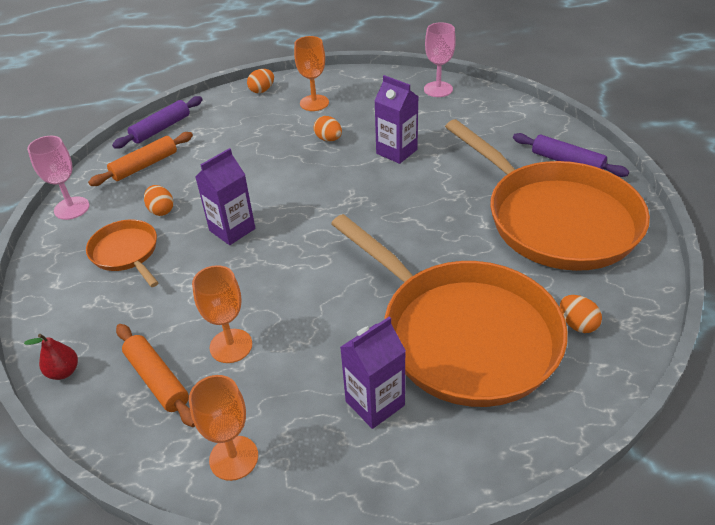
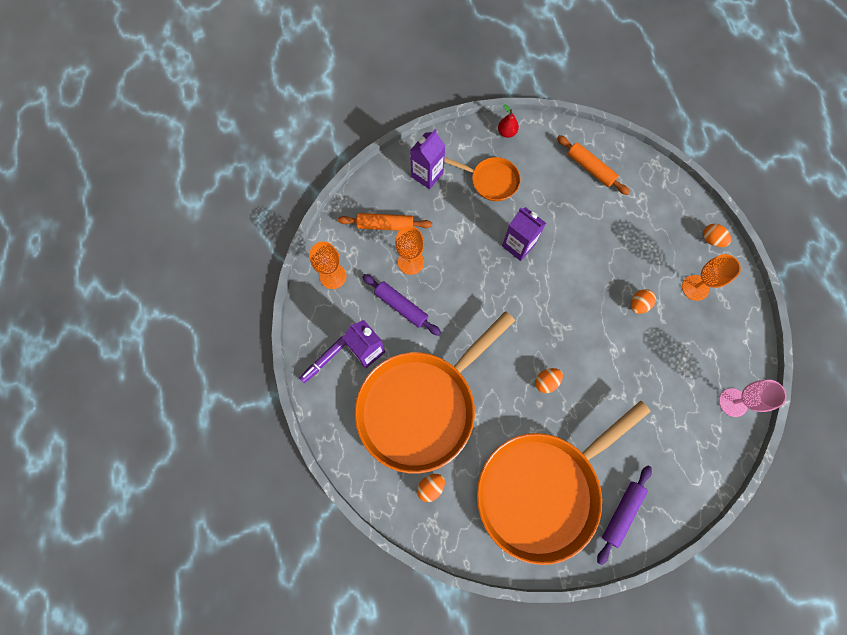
camera: 85 degrees right, 30 degrees up
(64, 372) = (391, 173): red pear -> red pear (507, 132)
(71, 208) = (536, 132): pink goblet -> none
(126, 253) = (491, 181): orange pan -> orange pan turned 60 degrees clockwise
(157, 379) = (385, 225): orange rolling pin -> orange rolling pin turned 45 degrees clockwise
(161, 128) = (641, 168): purple rolling pin -> purple rolling pin (401, 306)
(161, 210) = (537, 192): orange egg -> orange egg (546, 382)
(390, 468) = (324, 360): none -> purple marker
(396, 151) = (625, 362): purple carton -> purple carton (427, 175)

